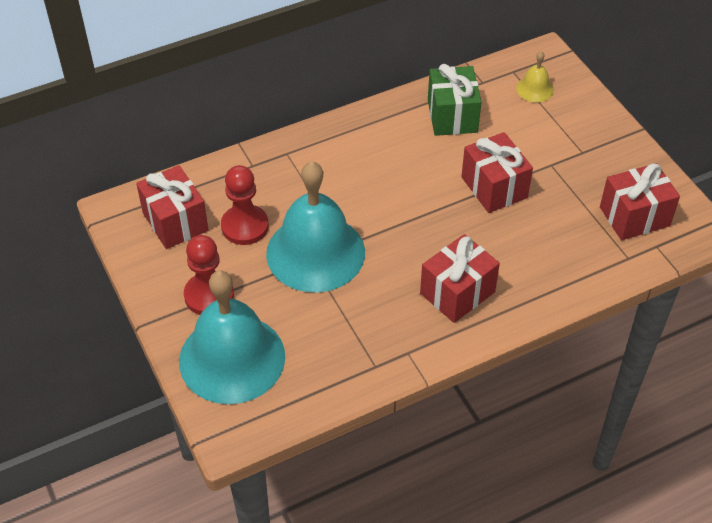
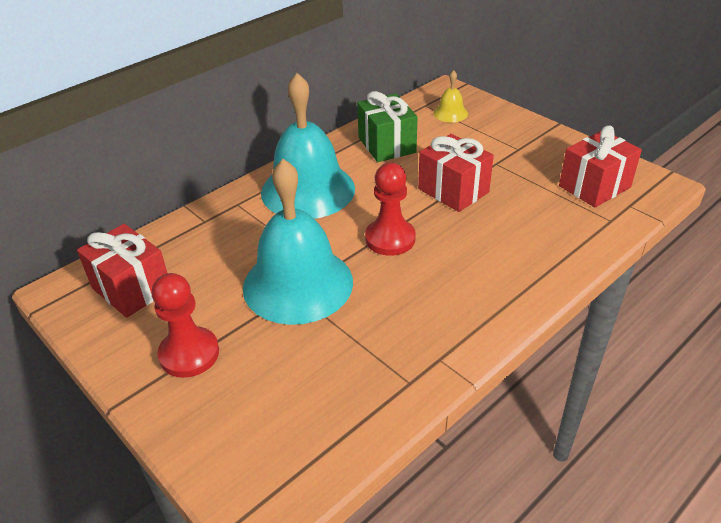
camera: 15 degrees left, 10 degrees down
(232, 358) = (236, 417): turquoise bell -> turquoise bell (308, 190)
(245, 226) = (212, 276): red pawn -> red pawn (390, 239)
(457, 293) = (464, 287): red gift -> none

